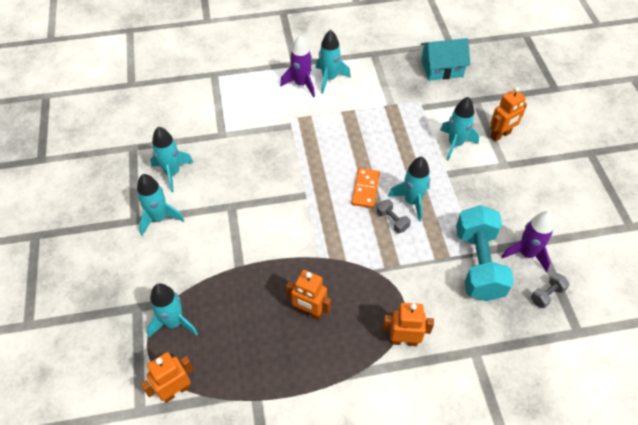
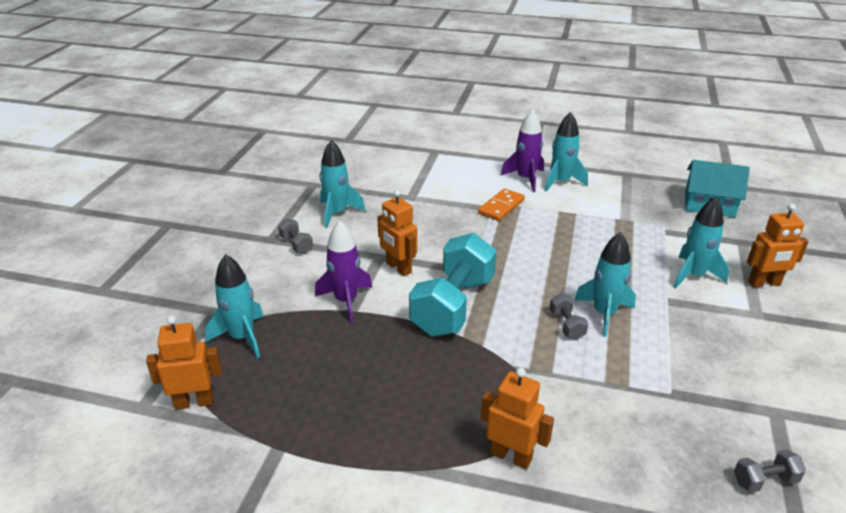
camera: 25 degrees right, 20 degrees down
(159, 218) = (296, 244): turquoise rocket -> grey dumbbell
(309, 311) = (404, 381): orange robot -> orange robot (398, 268)
(365, 189) = (548, 285): orange domino -> orange domino (501, 207)
(478, 264) = (668, 407): turquoise dumbbell -> turquoise dumbbell (453, 306)
(526, 254) = (750, 419): purple rocket -> purple rocket (346, 301)

